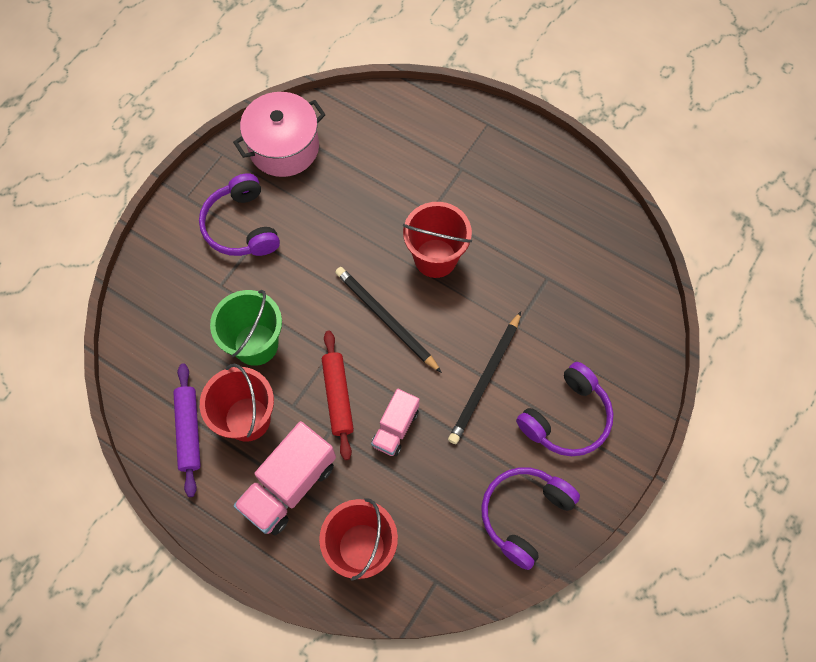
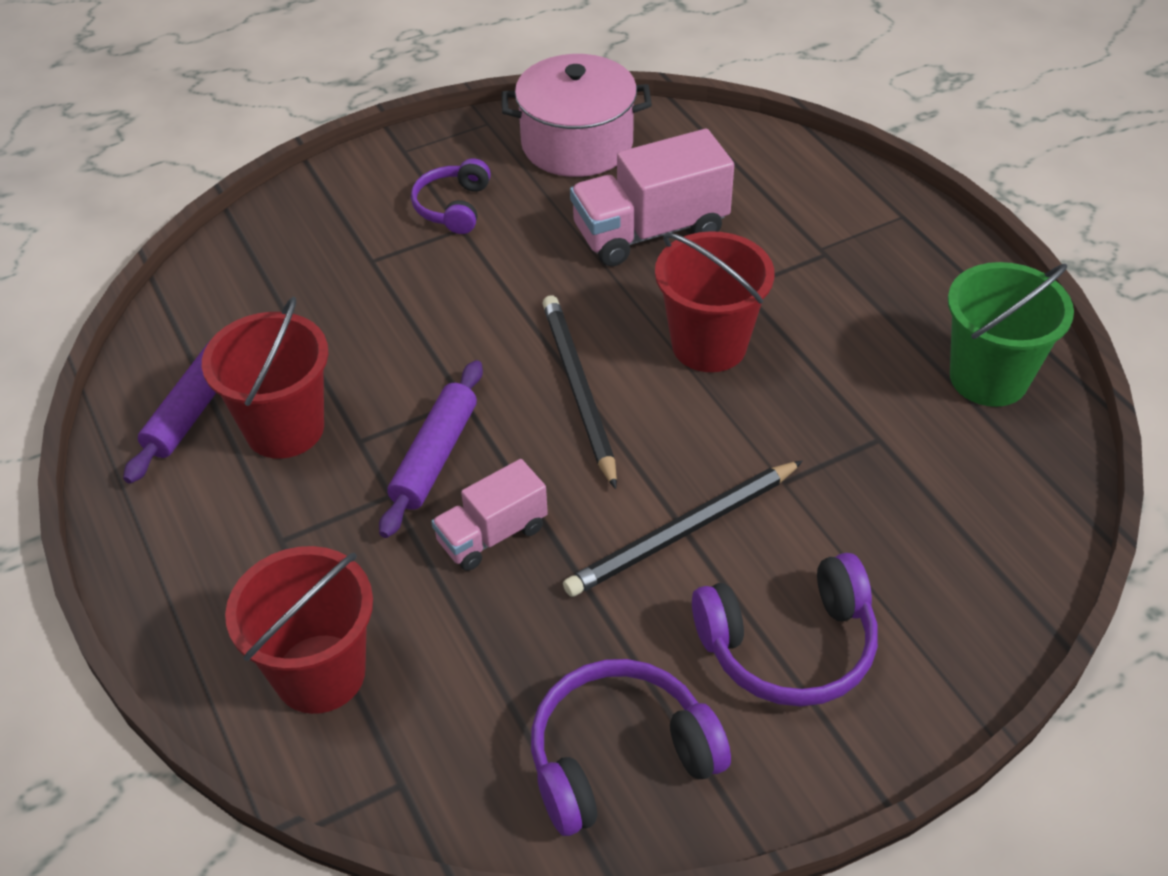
camera: 30 degrees right, 20 degrees down
(242, 226) = (453, 207): purple headphones -> purple headphones, size x0.65
(256, 344) = (367, 345): green bucket -> green bucket (988, 378)
(289, 486) = (276, 538): pink truck -> pink truck (650, 232)
(338, 397) = (435, 456): red rolling pin -> purple rolling pin

